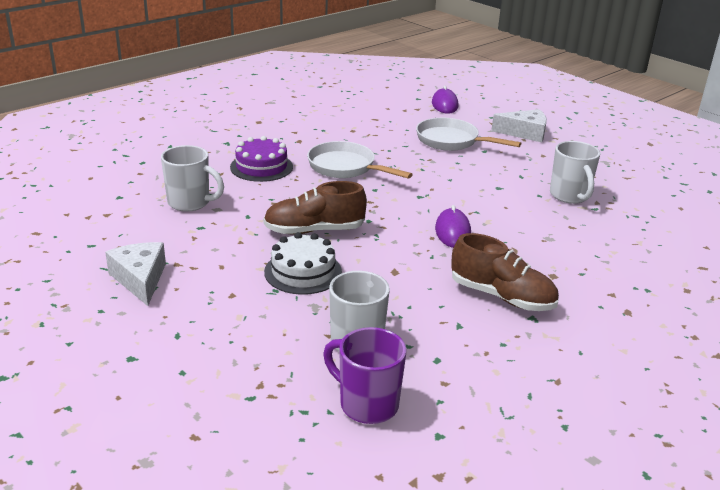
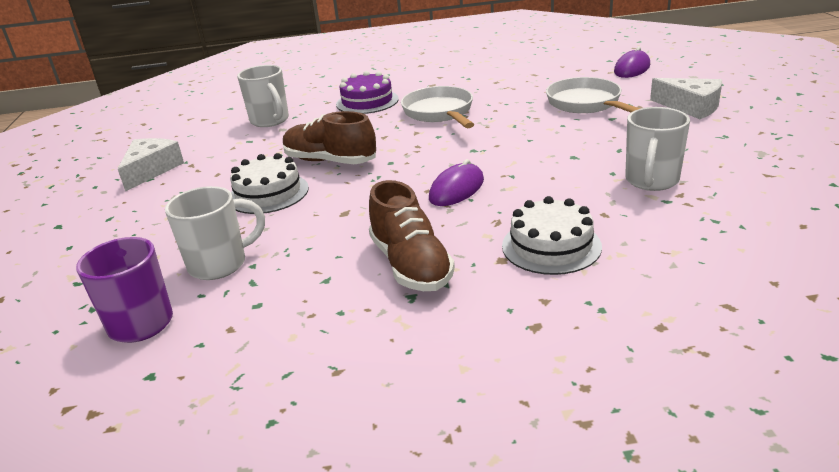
camera: 40 degrees right, 0 degrees up
(570, 257) = (551, 246): none -> white cake

